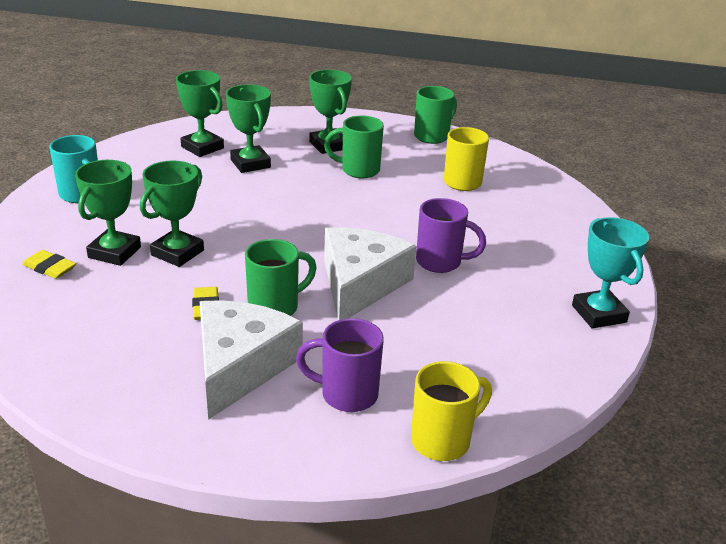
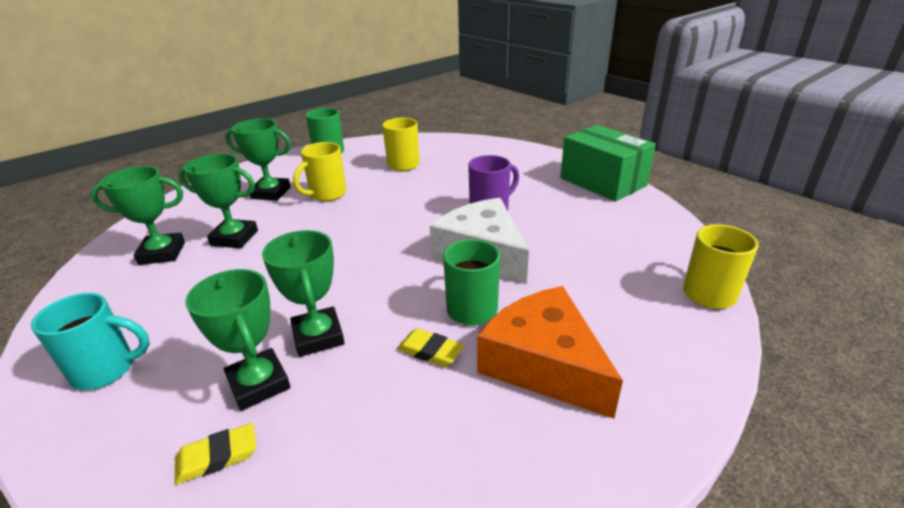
camera: 50 degrees left, 0 degrees up
(240, 366) = (543, 363): white cheese -> orange cheese
(347, 394) = (625, 316): purple mug -> none
(358, 170) = (327, 194): green mug -> yellow mug
(598, 314) = (602, 182): turquoise trophy -> green box

